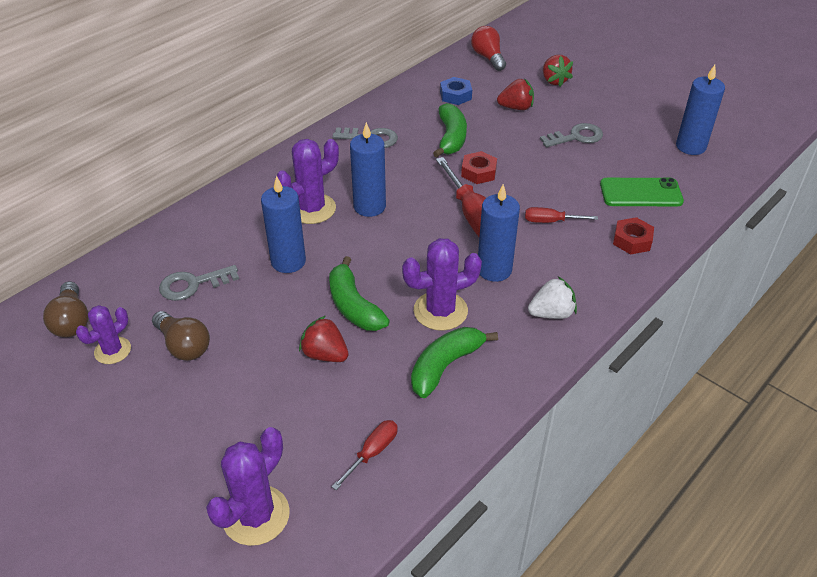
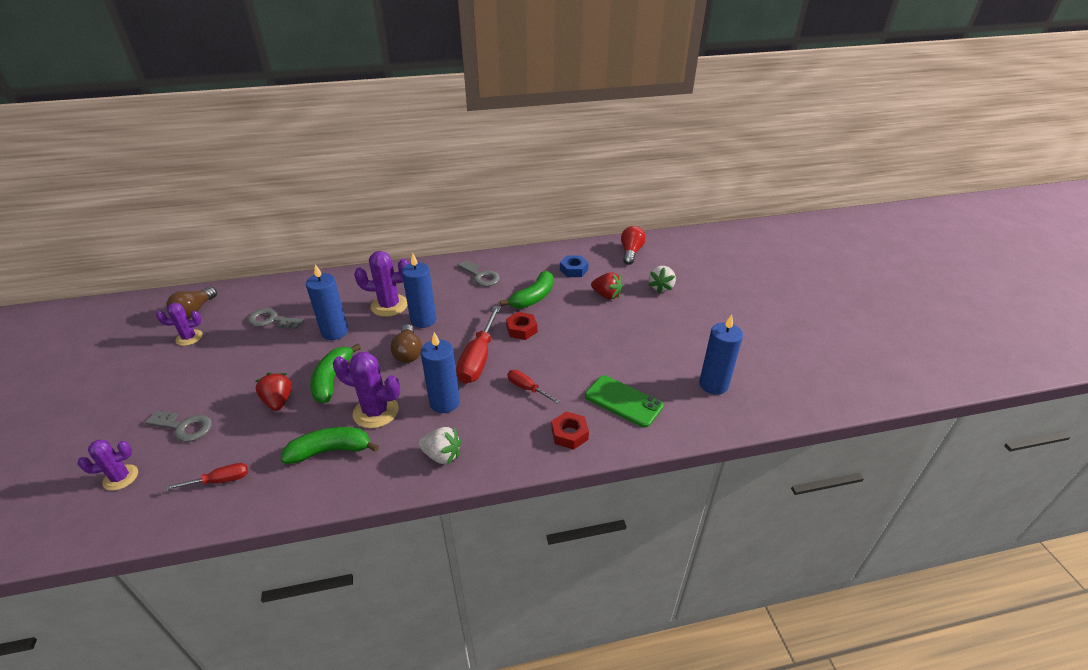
camera: 35 degrees right, 5 degrees down
(184, 345) = (221, 354): brown light bulb -> brown light bulb (408, 352)
(256, 515) = (121, 477): purple cactus -> purple cactus, size x0.63
(554, 81) = (661, 287): red strawberry -> white strawberry
(576, 137) = (625, 335): grey key -> grey key (184, 427)

